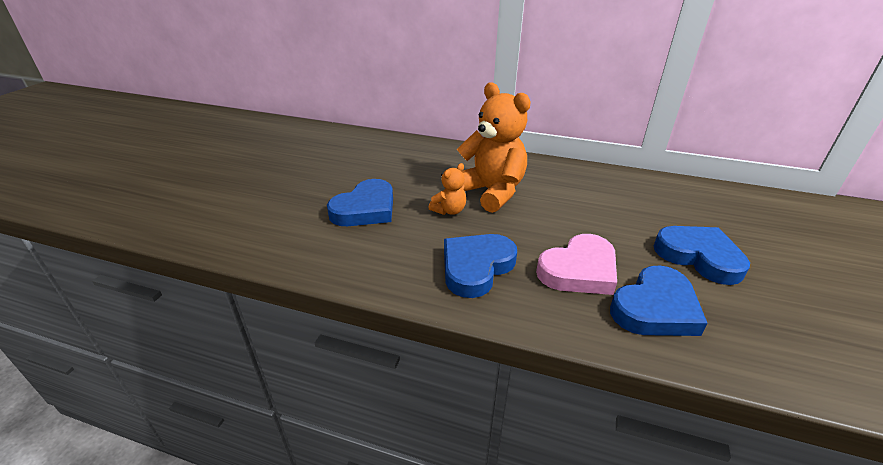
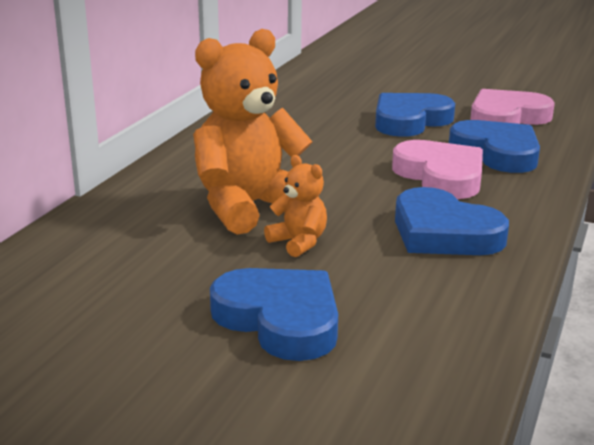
camera: 85 degrees left, 10 degrees down
(769, 325) = (506, 117): none -> pink heart

